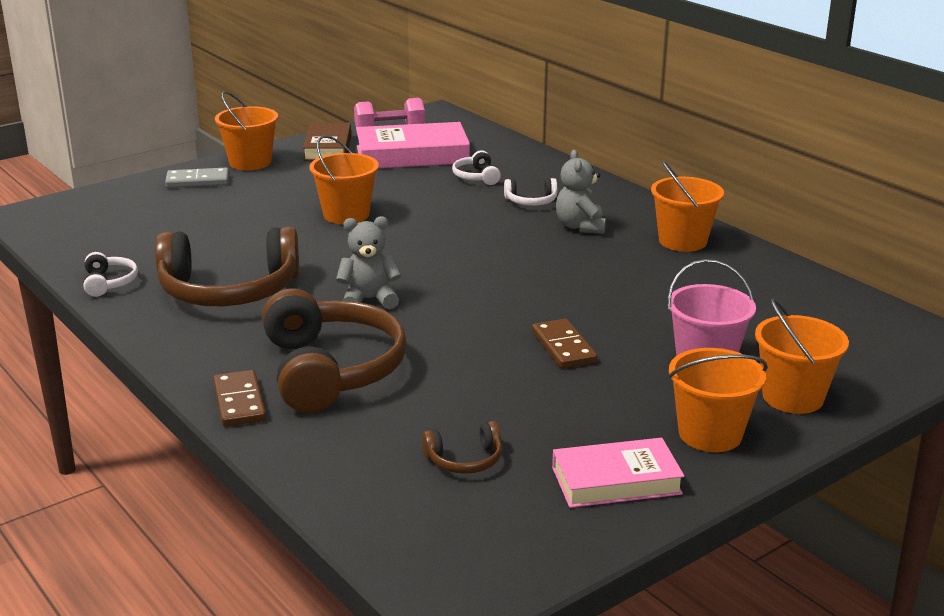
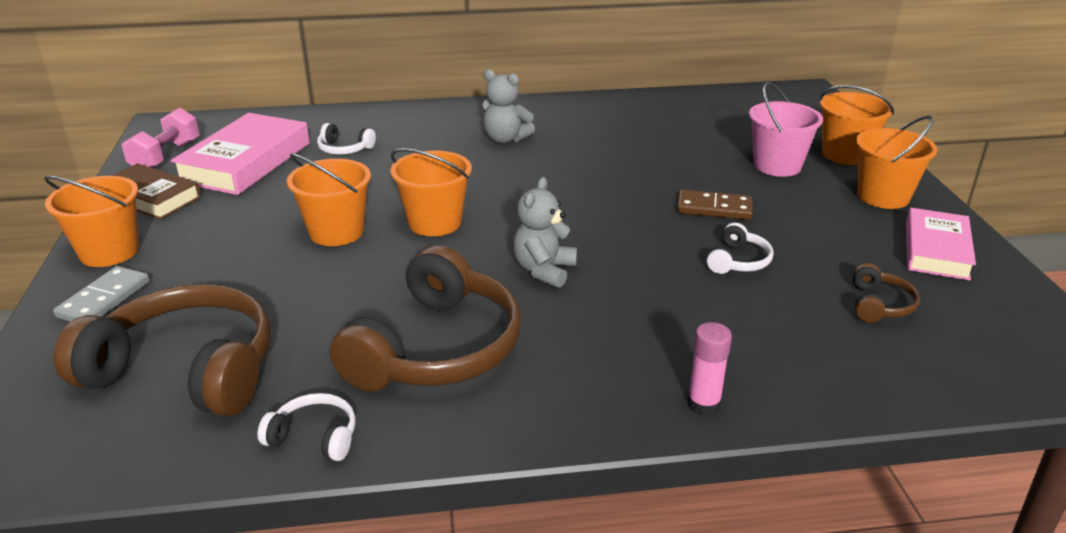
camera: 60 degrees left, 5 degrees up
(239, 402) = (703, 404): brown domino -> pink glue stick
(330, 370) = (673, 330): brown headphones -> brown headphones (185, 371)
(531, 201) = (430, 142): white headphones -> white headphones (738, 261)
(682, 241) = (576, 113): orange bucket -> orange bucket (435, 222)

